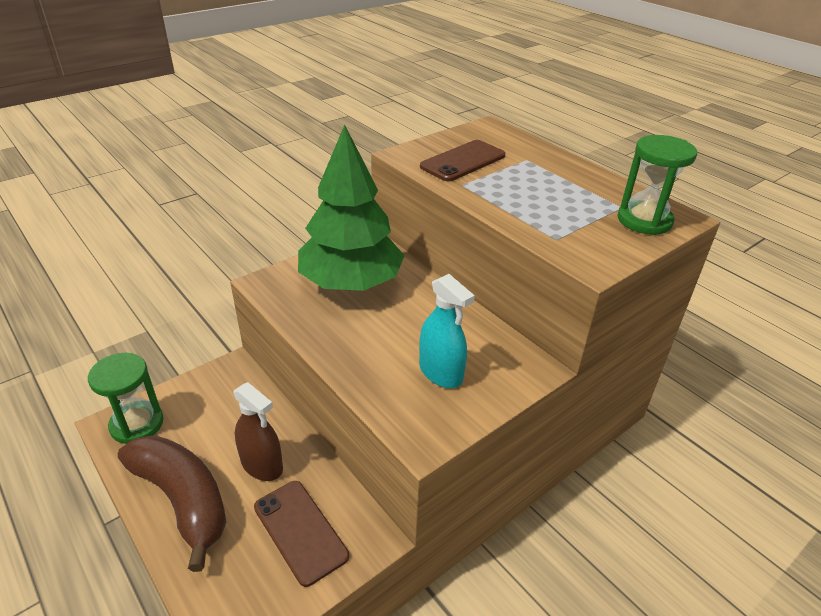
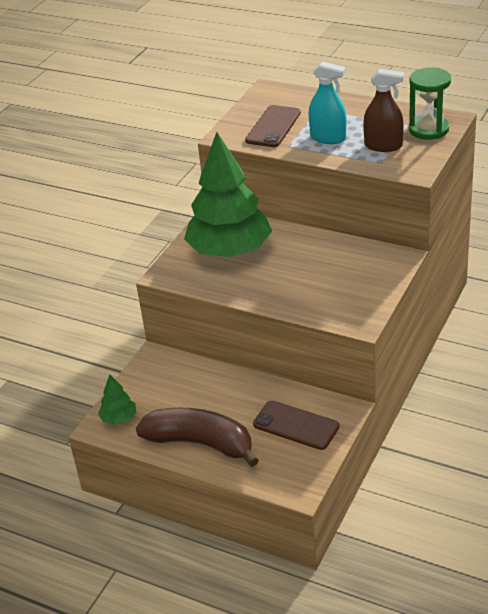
camera: 20 degrees left, 0 degrees up
(137, 424) = (119, 418): green hourglass -> green tree
(262, 465) = (236, 403): brown spray bottle -> brown spray bottle (383, 146)
(441, 372) = (342, 283): turquoise spray bottle -> turquoise spray bottle (328, 138)

